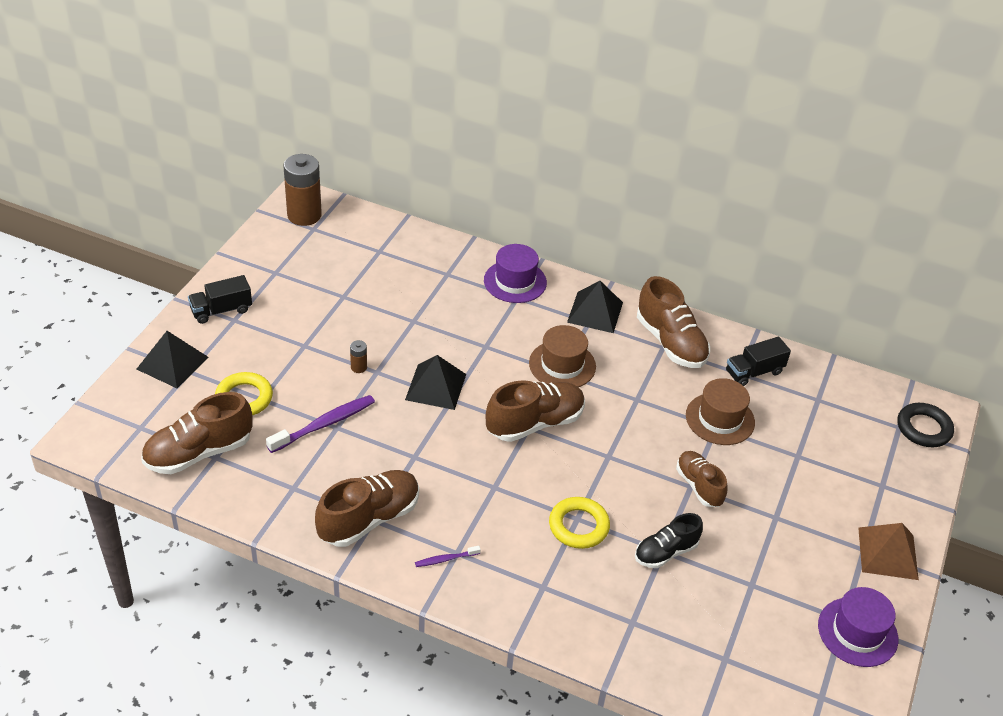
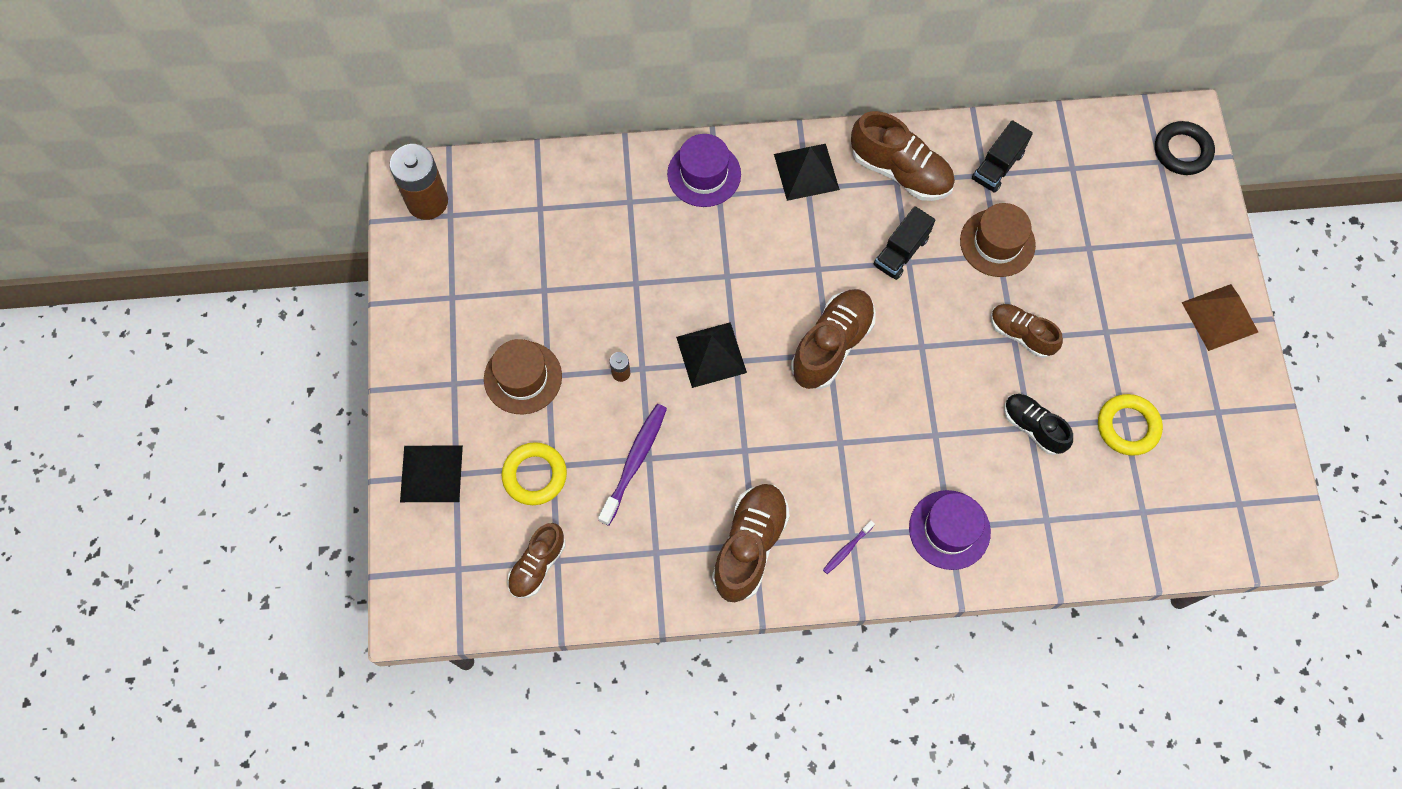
camera: 25 degrees left, 25 degrees up
(199, 453) = (537, 565): brown shoe -> brown shoe, size x0.63
(221, 310) = (432, 378): black truck -> black truck (901, 252)
(562, 365) = (814, 258): brown hat -> brown hat (523, 377)
(578, 526) = (941, 443): yellow ring -> yellow ring (1127, 426)
(665, 552) = (1033, 427): black shoe -> black shoe turned 105 degrees clockwise
(857, 632) = (1235, 418): purple hat -> purple hat (949, 530)

